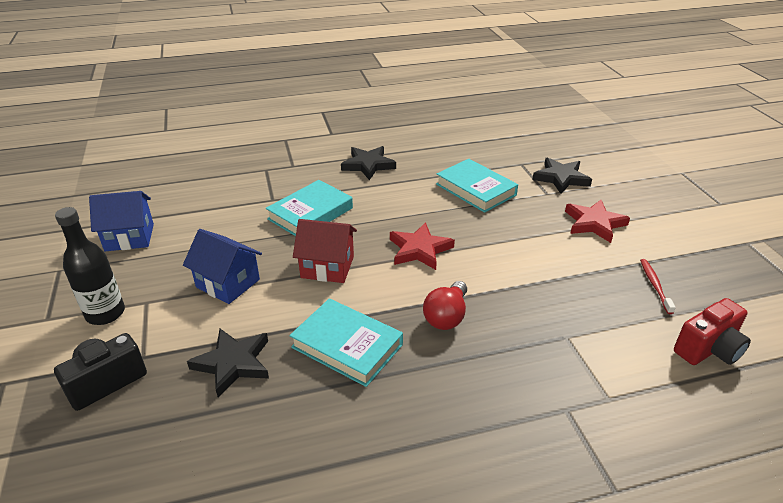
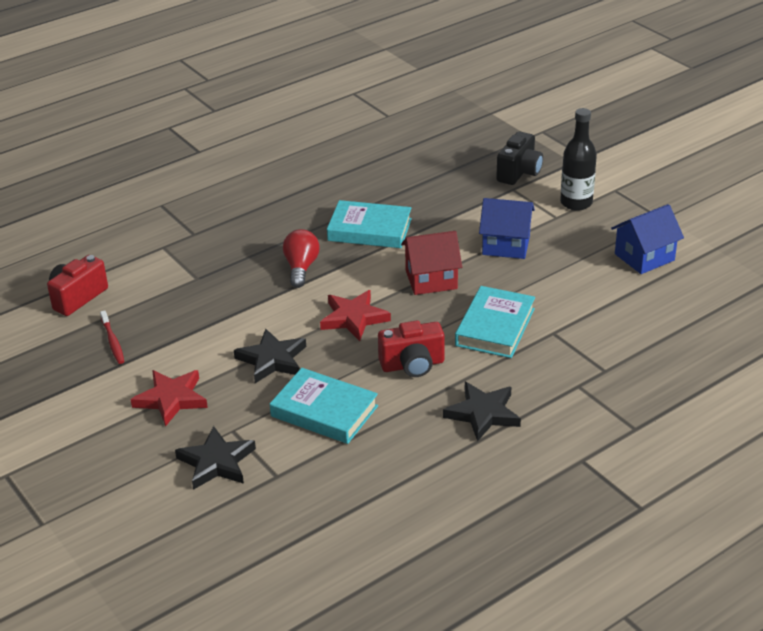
camera: 160 degrees right, 0 degrees up
(233, 363) = (444, 201): black star -> black star (272, 359)
(394, 203) = (412, 365): none -> red camera

